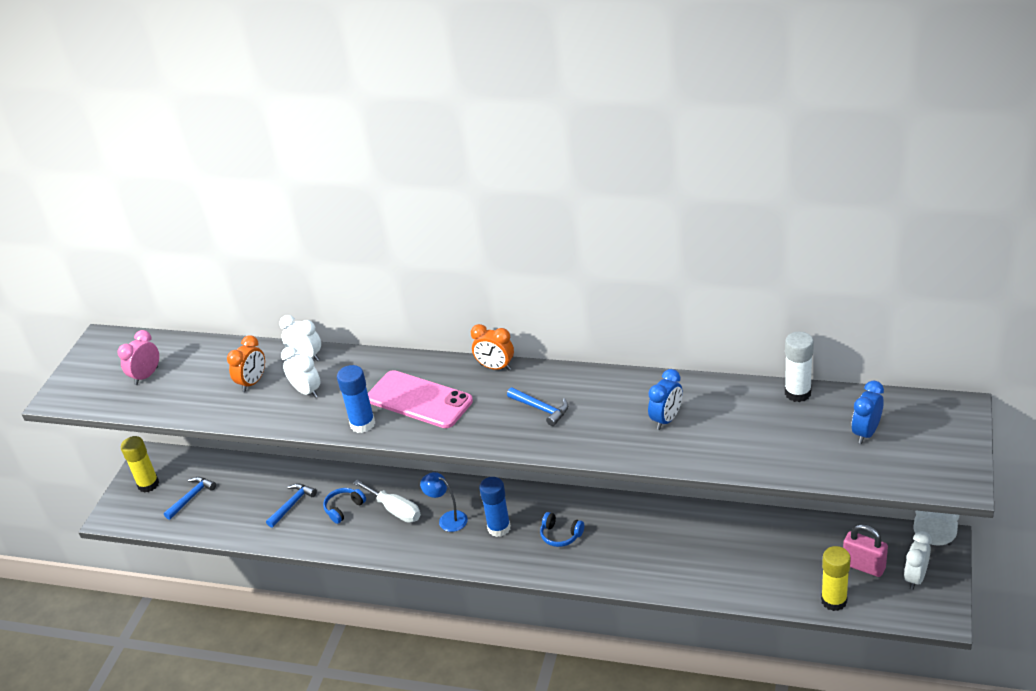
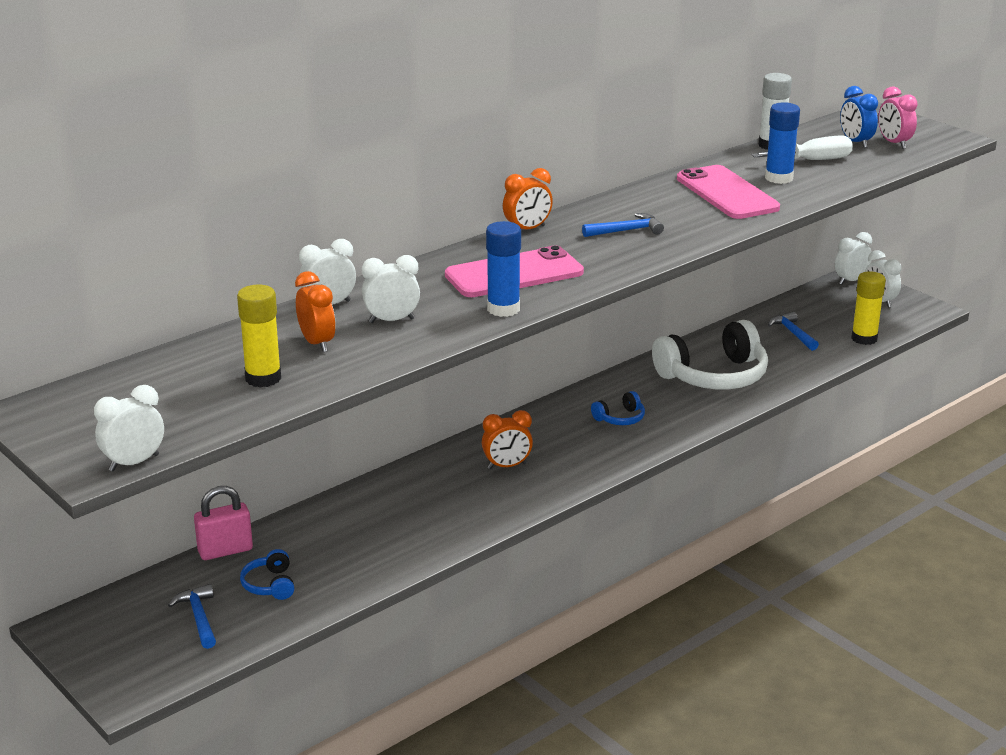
camera: 60 degrees left, 10 degrees down
(73, 406) = (134, 463): none -> white clock
(146, 376) = (171, 400): pink clock -> pink clock (894, 143)
(148, 484) = (115, 644): yellow glue stick -> yellow glue stick (263, 378)
(292, 505) = (332, 550): blue hammer -> blue hammer (793, 333)
(344, 508) = (393, 519): blue headphones -> blue headphones (270, 585)
(395, 510) = (446, 490): white screwdriver -> white screwdriver (813, 160)
(448, 519) = (507, 466): blue lamp -> orange clock
(499, 528) = (563, 444): blue glue stick -> blue glue stick (779, 178)
(666, 419) = (727, 193): blue clock -> pink phone
(673, 548) = (714, 376): none -> white headphones
(863, 566) = (841, 313): pink padlock -> pink padlock (225, 551)

